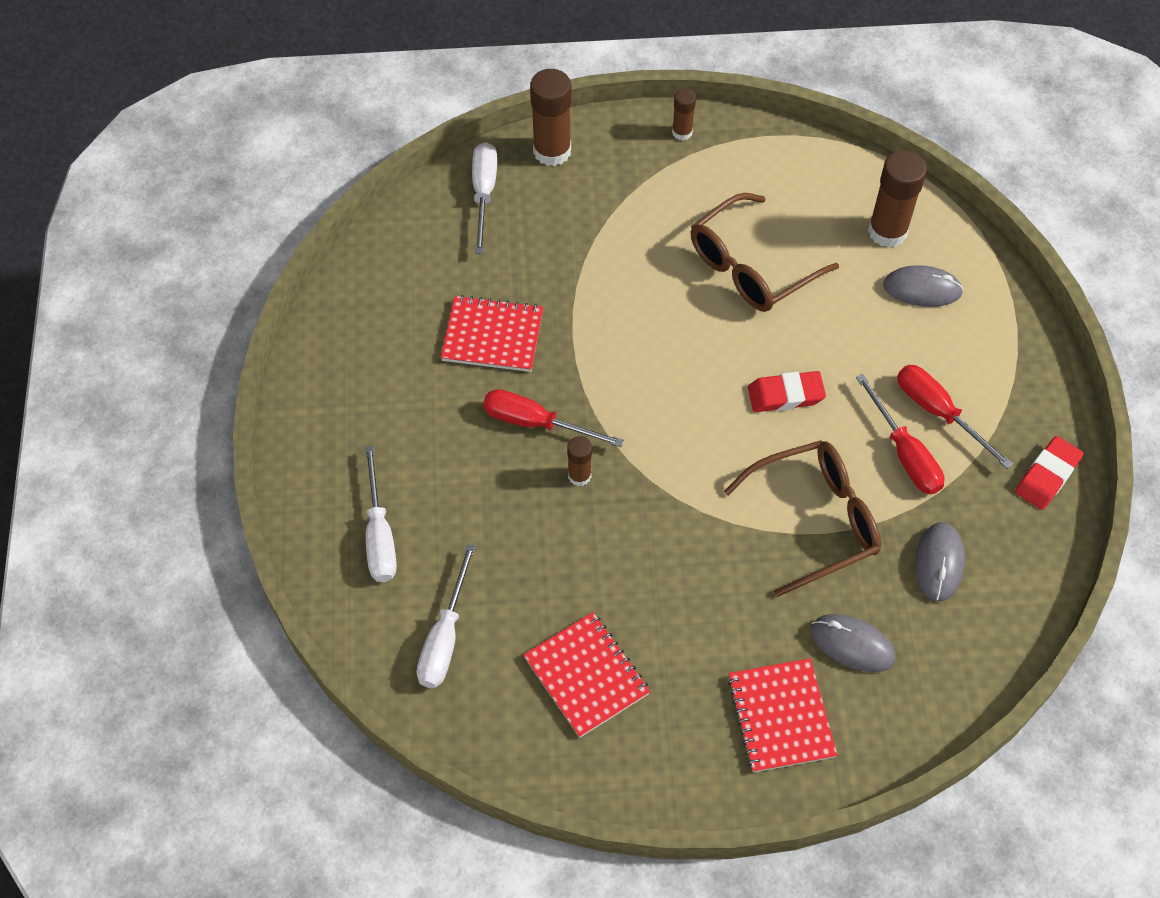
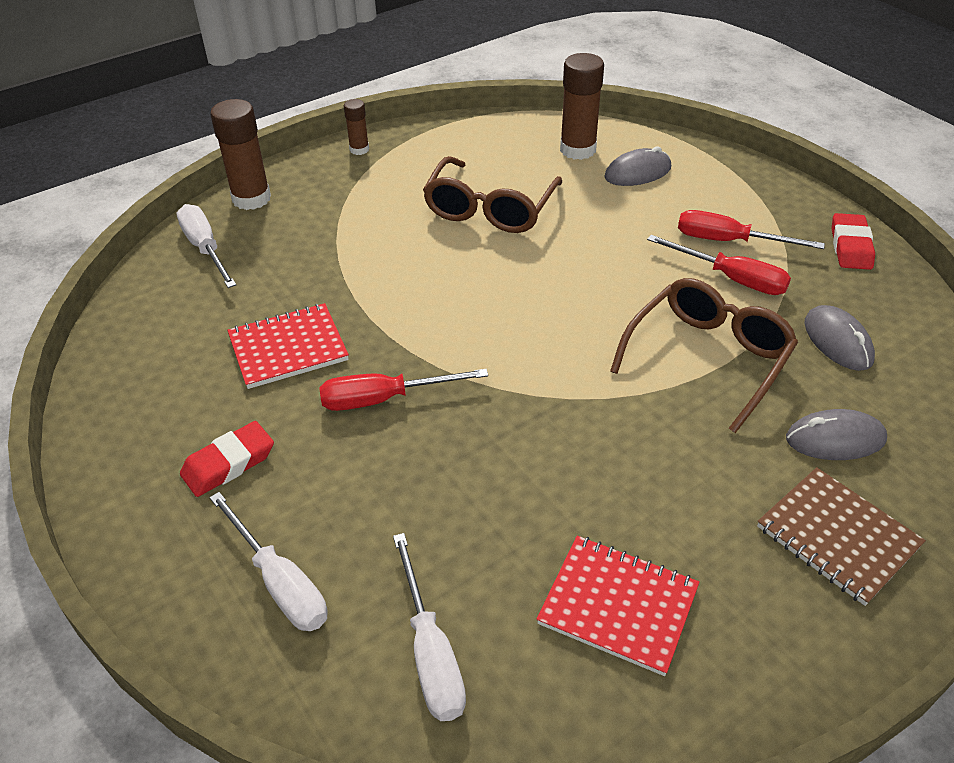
camera: 30 degrees left, 15 degrees down
(579, 476) = (462, 423): brown glue stick -> none
(781, 716) = (837, 537): red notebook -> brown notebook
(785, 395) = (597, 280): red eraser -> red eraser (228, 463)

